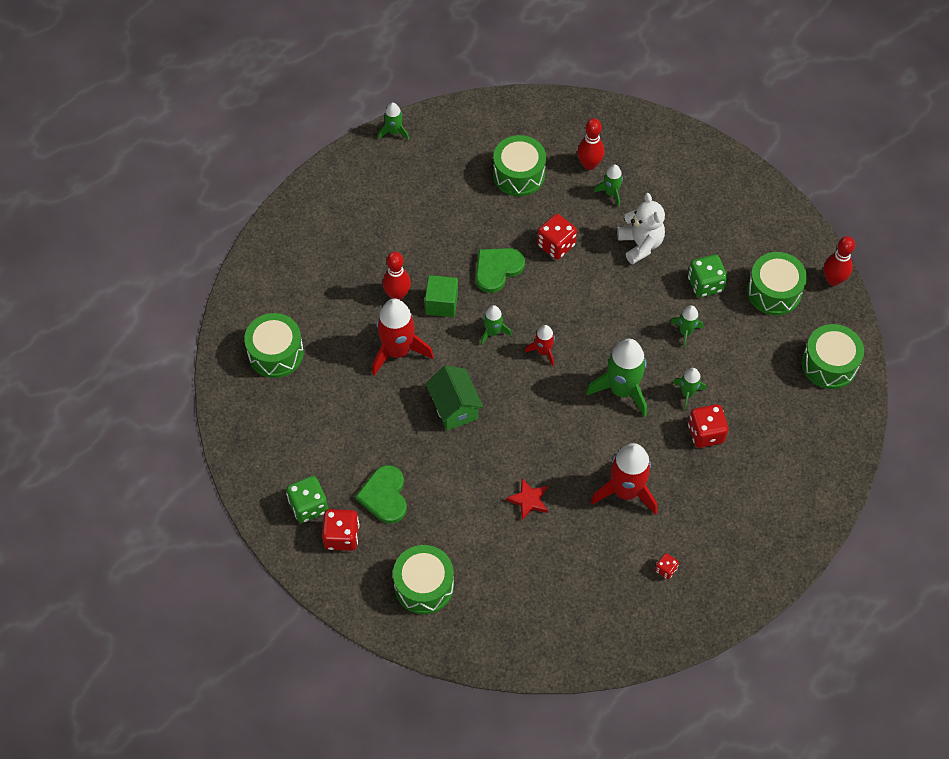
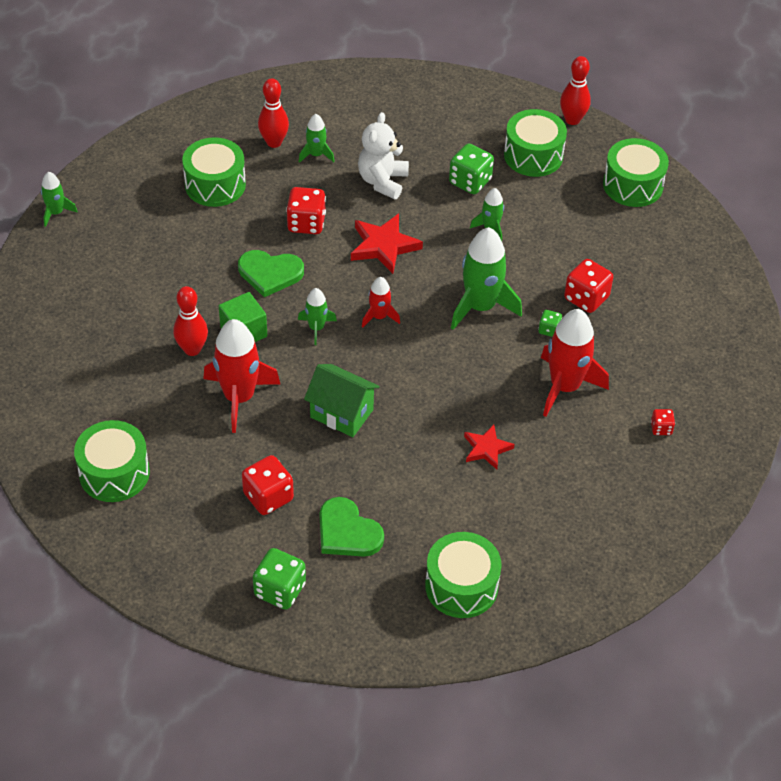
camera: 40 degrees left, 10 degrees down
(341, 536) = (339, 596): red dice -> red dice (268, 497)
(497, 269) = (270, 273): green heart -> green heart turned 90 degrees counterclockwise
(595, 298) = (384, 246): none -> red star
(640, 244) = (382, 181): white teddy bear -> white teddy bear turned 105 degrees counterclockwise
(655, 440) = (549, 330): none -> green dice
(687, 393) = (540, 276): green rocket -> none

